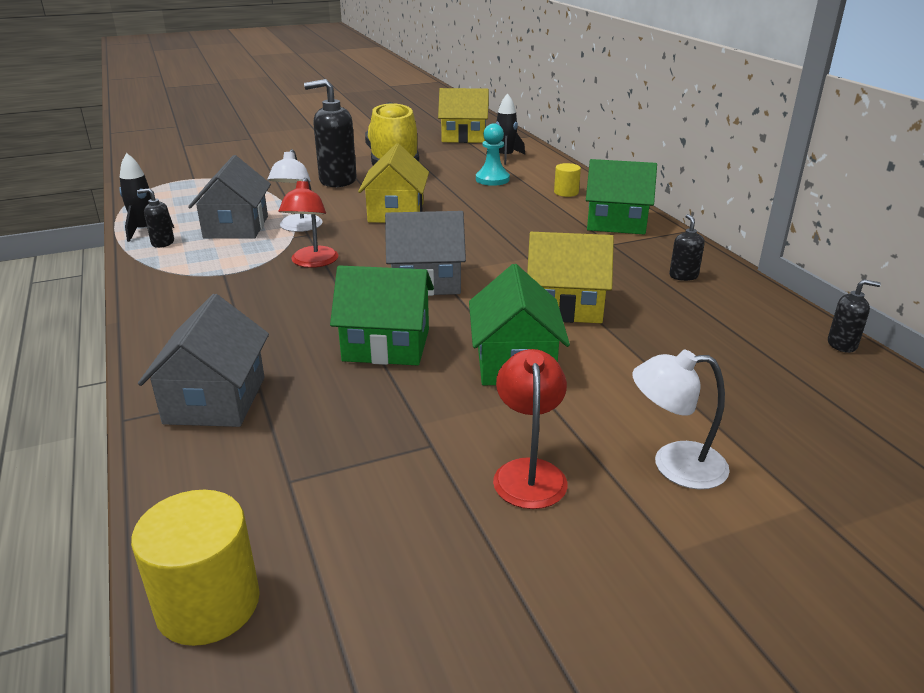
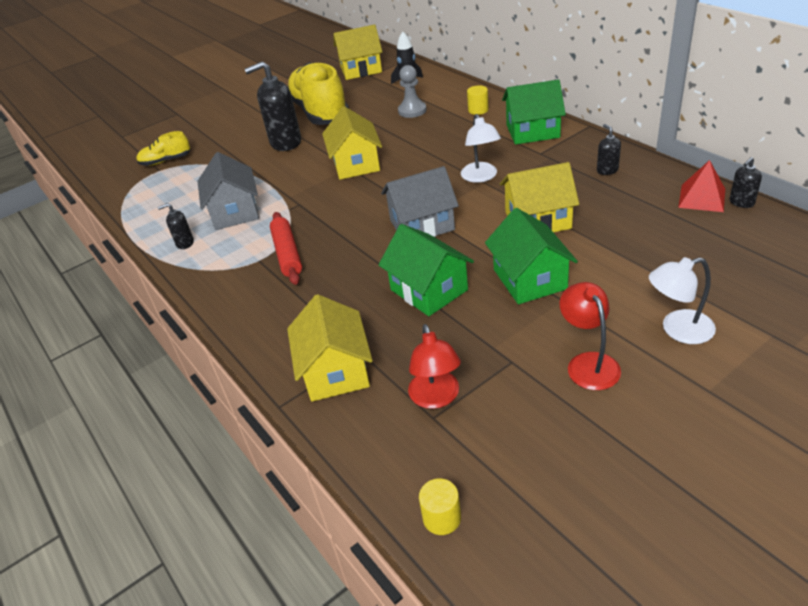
camera: 10 degrees left, 10 degrees up
(144, 230) = (159, 235): black rocket -> none
(206, 172) = (166, 161): none -> yellow shoe
(208, 604) = (441, 518): yellow cylinder -> yellow cylinder, size x0.56
(215, 400) = (335, 371): grey house -> yellow house
(258, 275) = (287, 254): none -> red rolling pin
(299, 227) = (287, 199): white lamp -> white lamp (481, 177)
(312, 262) = (322, 230): red lamp -> red lamp (436, 398)
(386, 345) = (429, 290): green house -> green house turned 60 degrees clockwise
(492, 179) = (412, 110): turquoise pawn -> grey pawn
(790, 328) = (701, 198): none -> red pyramid
(842, 344) = (741, 202): black soap dispenser -> black soap dispenser turned 150 degrees clockwise

